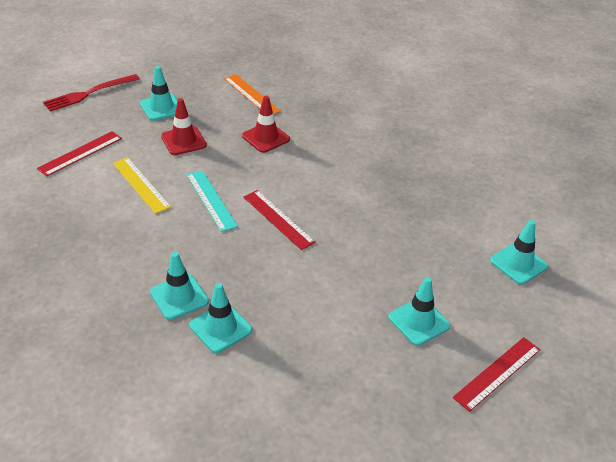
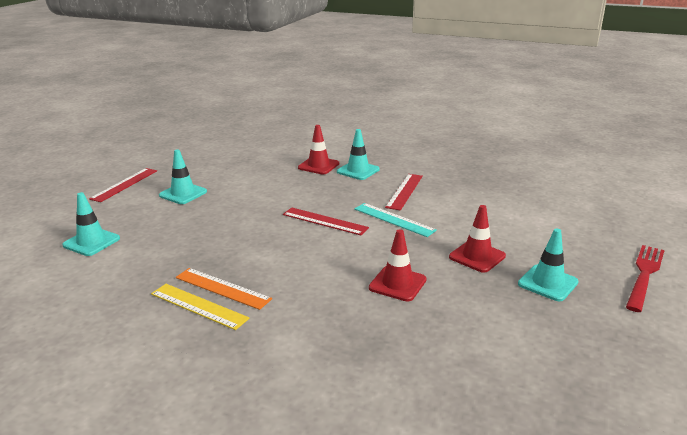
camera: 160 degrees right, 15 degrees down
(80, 153) = (548, 222): red ruler -> red ruler (404, 191)
(141, 185) = (464, 215): yellow ruler -> yellow ruler (198, 306)
(220, 328) = (318, 166): turquoise traffic cone -> red traffic cone
(251, 95) = (470, 334): orange ruler -> orange ruler (222, 288)

